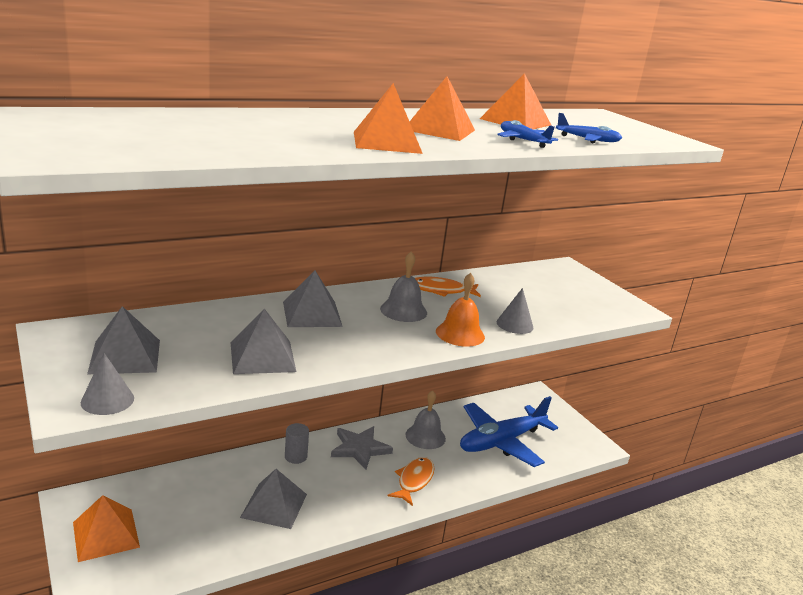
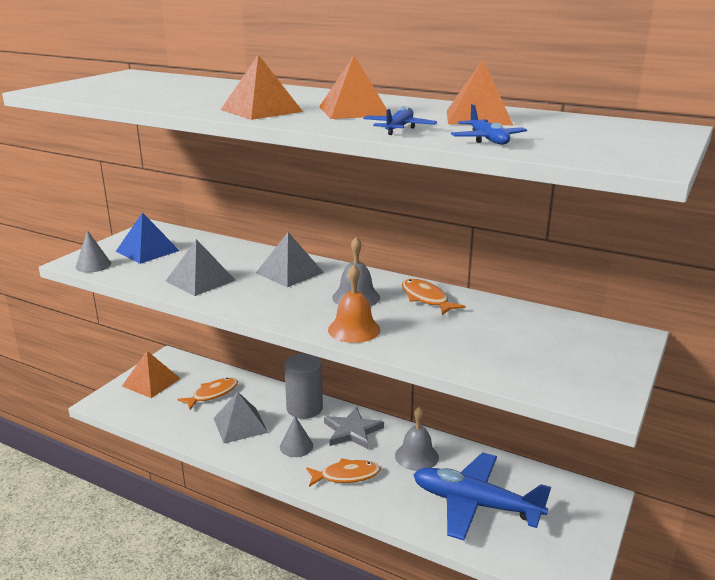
camera: 60 degrees right, 0 degrees up
(125, 356) = (147, 251): grey pyramid -> blue pyramid
(196, 500) = (212, 394): none -> orange fish
(296, 456) = (304, 408): grey cylinder -> grey cylinder, size x1.77
(515, 324) = (420, 347): grey cone -> grey cone (296, 446)

